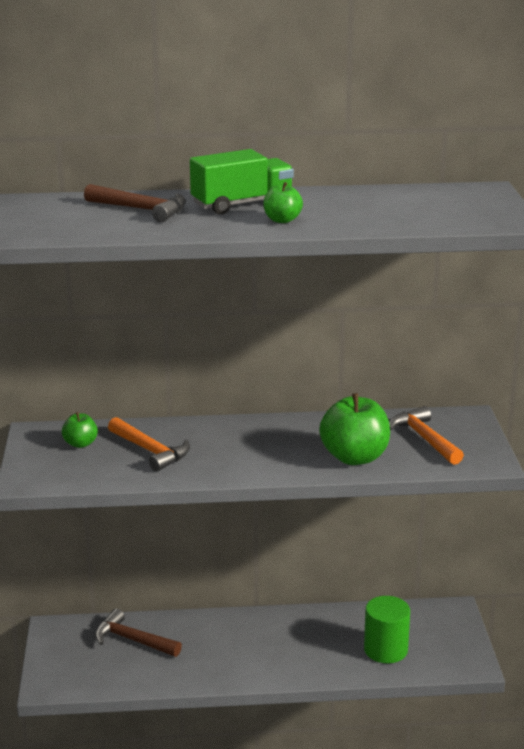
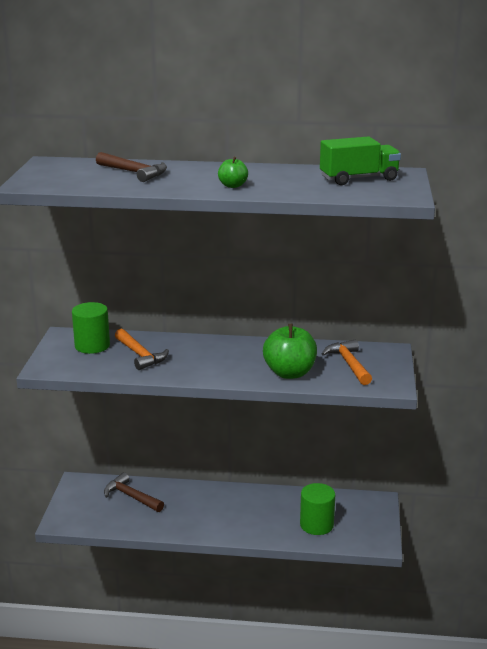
camera: 10 degrees right, 0 degrees up
(80, 444) = (92, 346): green apple -> green cylinder
(242, 204) = (210, 173): green truck -> green truck (359, 179)

